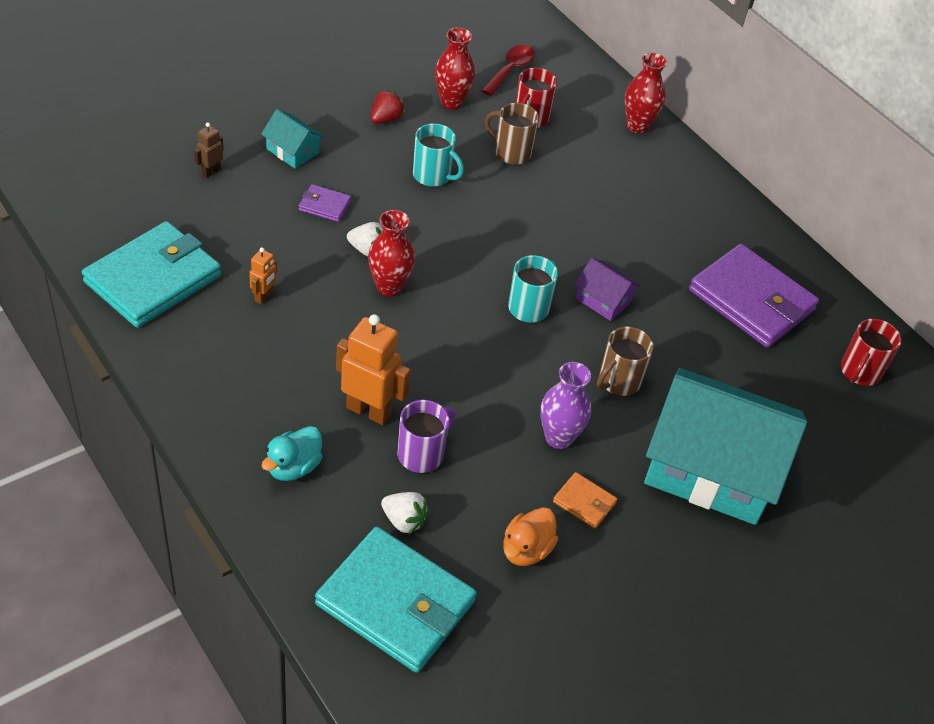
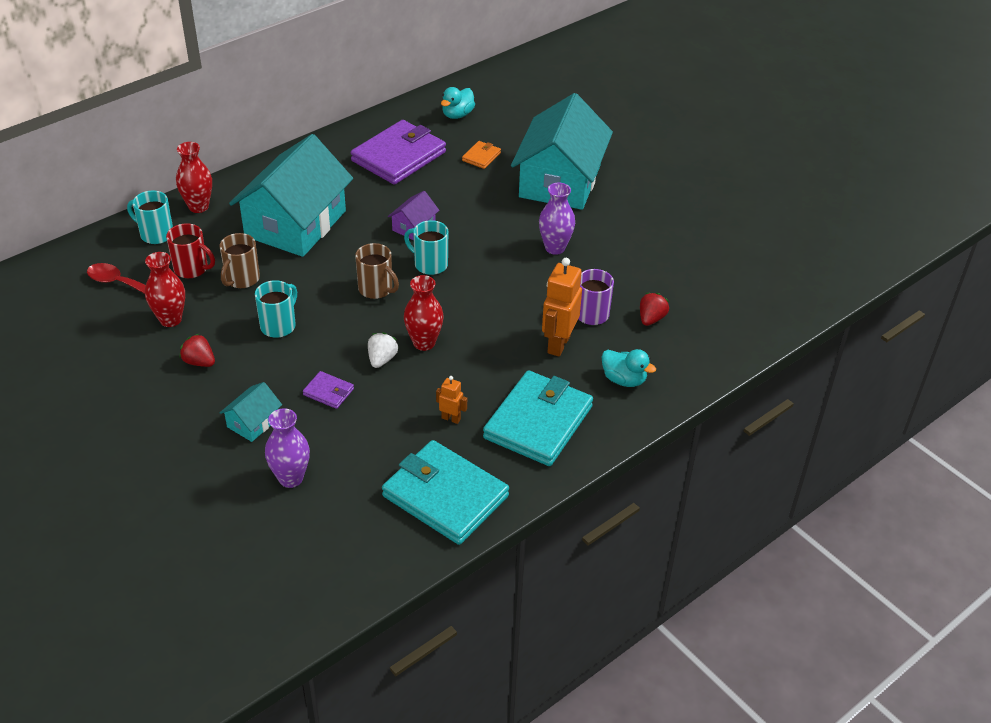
camera: 90 degrees left, 5 degrees down
(211, 172) = (291, 478): brown robot -> purple vase
(324, 205) = (328, 392): purple wallet -> purple wallet turned 75 degrees counterclockwise
(395, 603) = (717, 318): turquoise wallet -> turquoise wallet (538, 422)
(404, 520) = (651, 319): white strawberry -> red strawberry
(526, 550) = (654, 261): orange duck -> none
(584, 502) = (607, 236): orange wallet -> orange wallet (481, 157)
(589, 95) = (155, 234): none -> turquoise mug
(608, 198) = (295, 224): none -> turquoise house
(618, 381) = (494, 220): brown mug -> brown mug (376, 289)
(859, 372) = (457, 115): red mug -> turquoise duck

